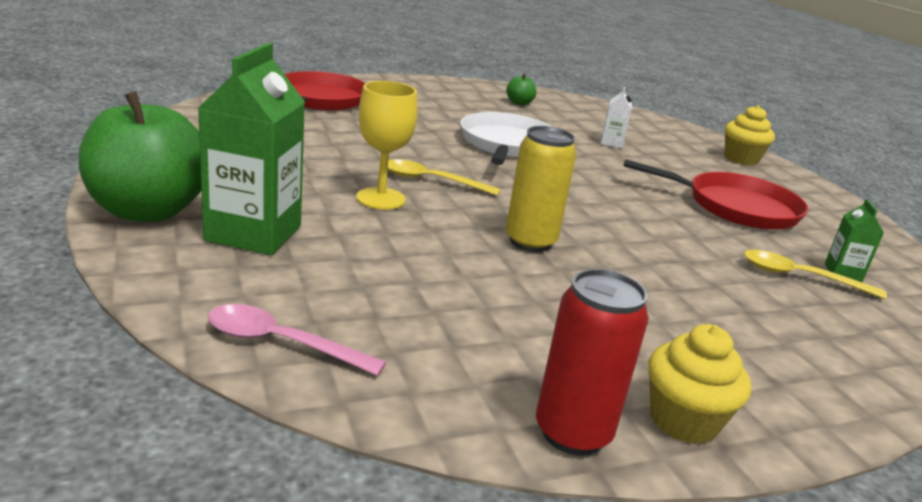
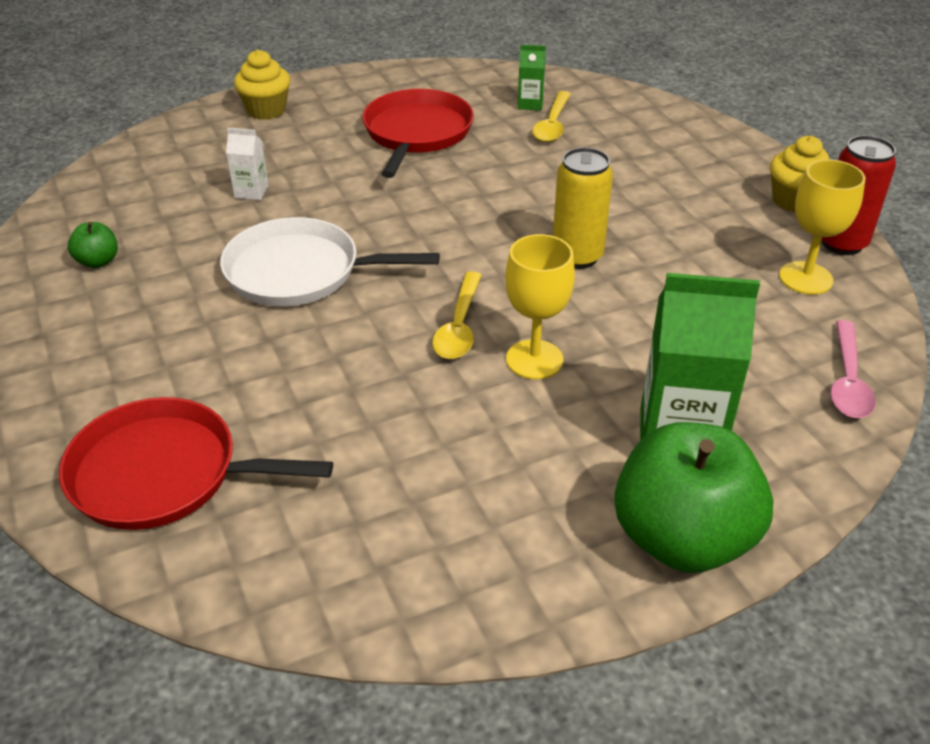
camera: 90 degrees left, 15 degrees up
(486, 372) = (805, 278): none -> yellow goblet

